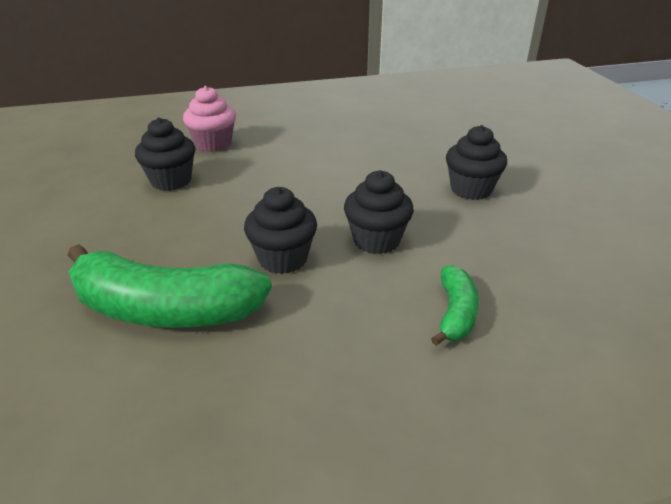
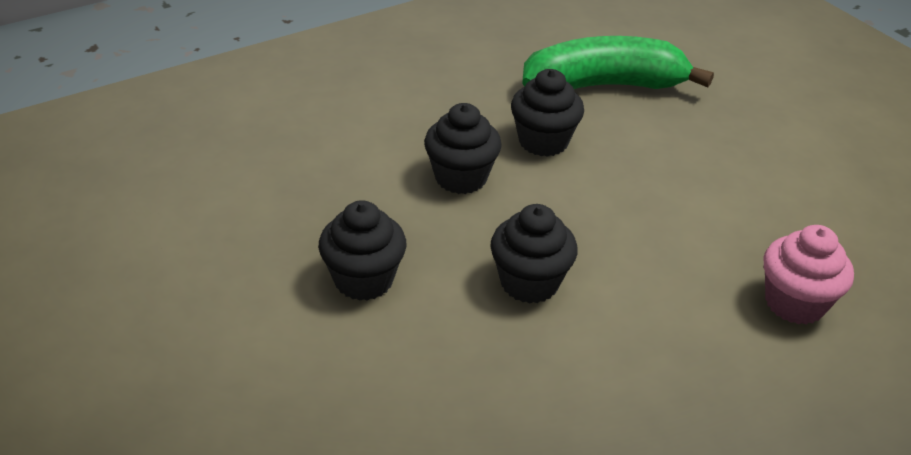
camera: 160 degrees right, 5 degrees up
(171, 181) = (763, 216): black cupcake -> black cupcake (529, 283)
(455, 313) = (365, 121): green banana -> none

